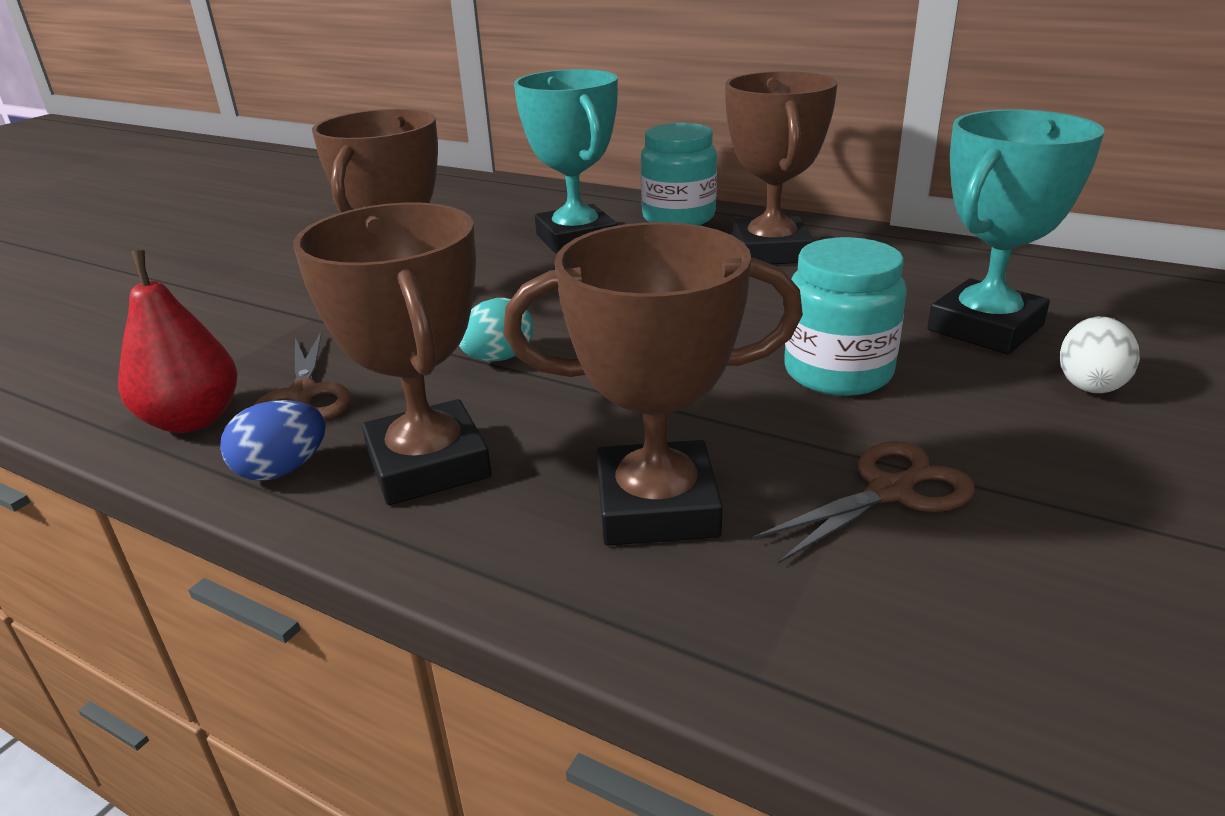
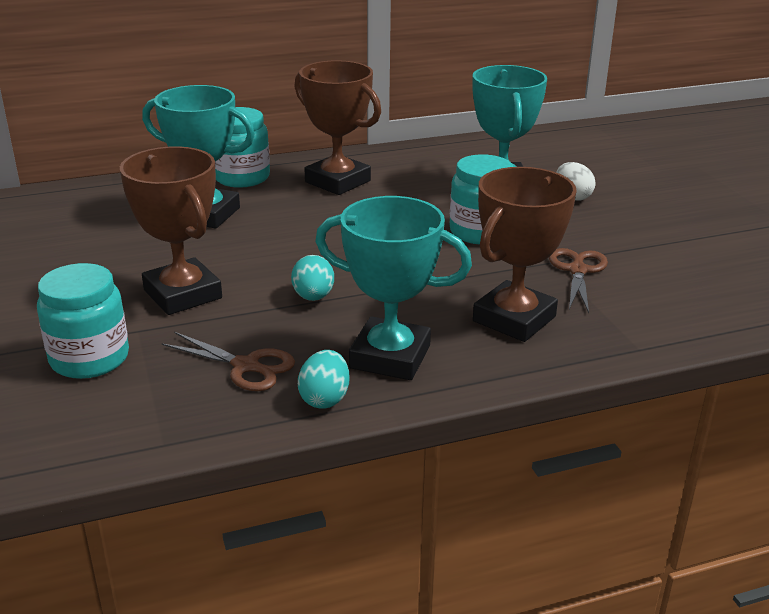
camera: 50 degrees left, 0 degrees up
(193, 420) = (210, 411): red pear -> none
(236, 324) = (89, 359): none -> turquoise jar
(282, 470) = (324, 399): blue egg -> turquoise egg
(428, 464) = (390, 357): brown trophy -> turquoise trophy

